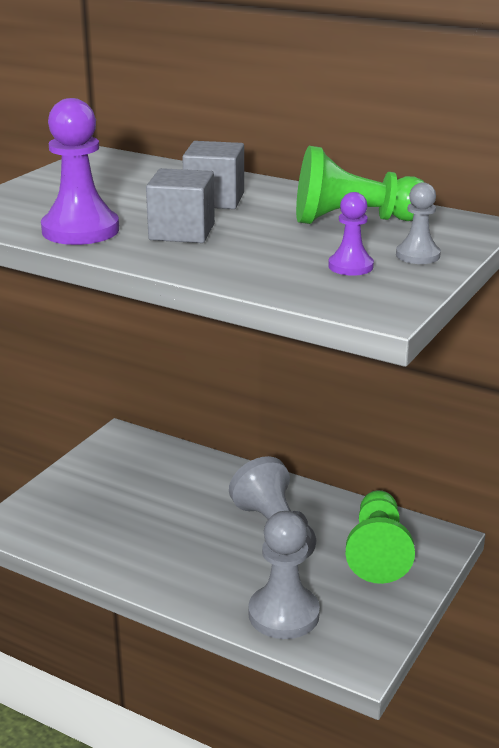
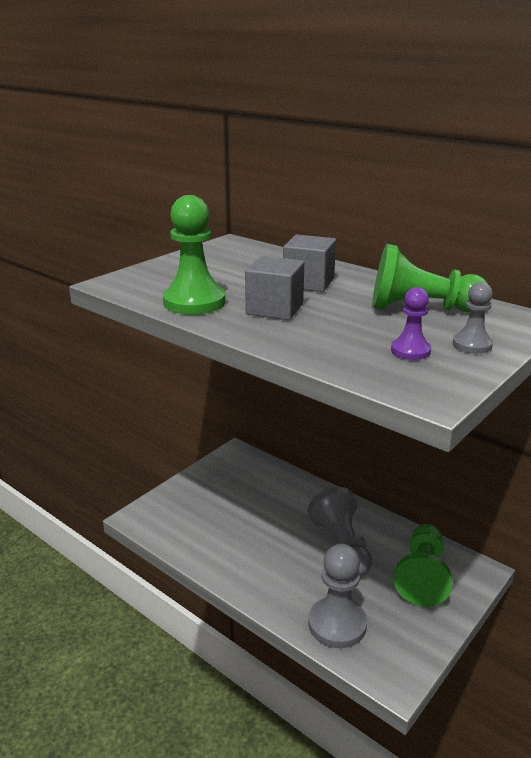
camera: 10 degrees right, 0 degrees up
(80, 230) = (194, 302): purple pawn -> green pawn

